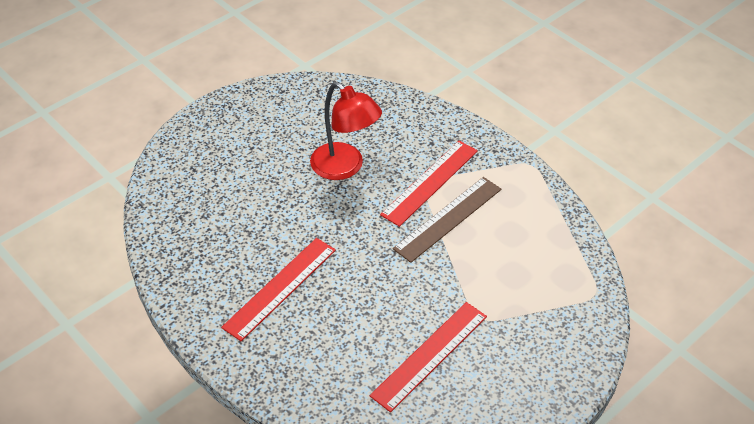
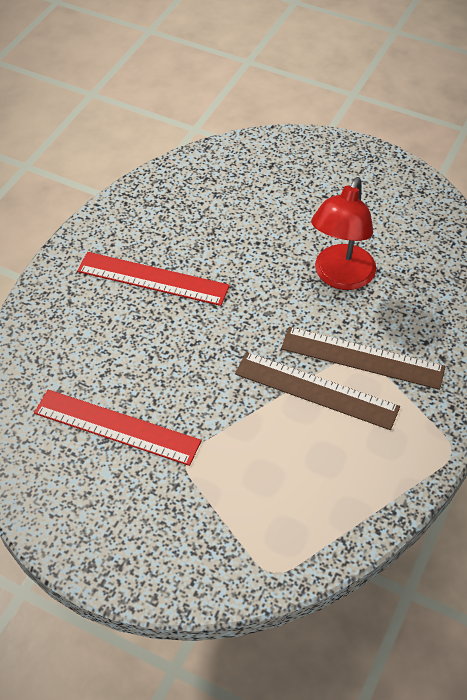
camera: 70 degrees right, 5 degrees up
(430, 182) = (362, 358): red ruler -> brown ruler

